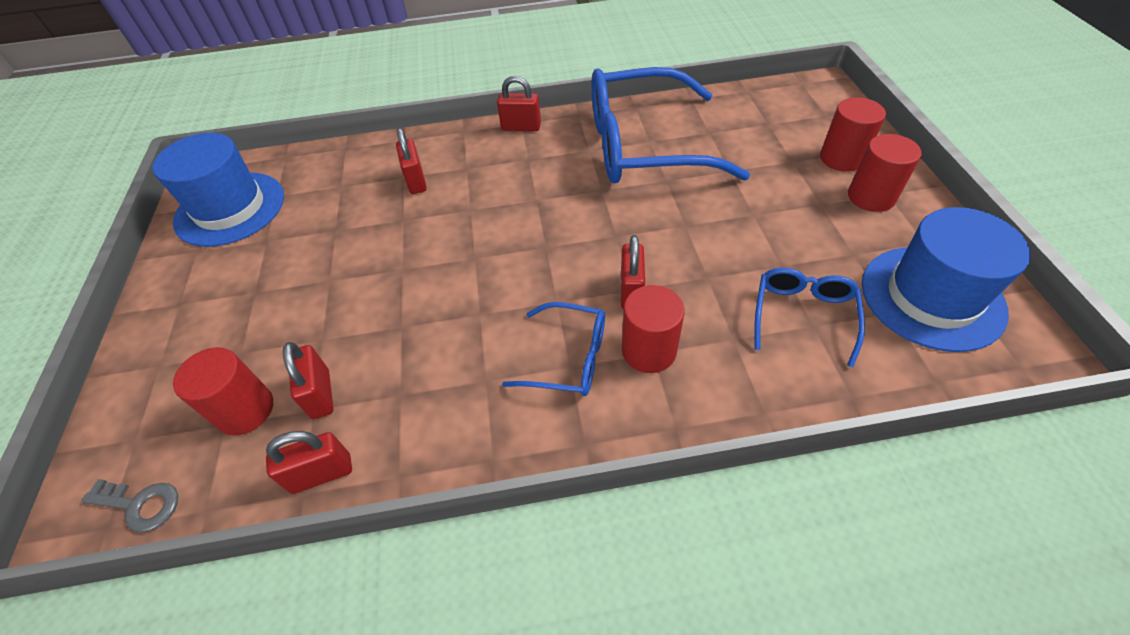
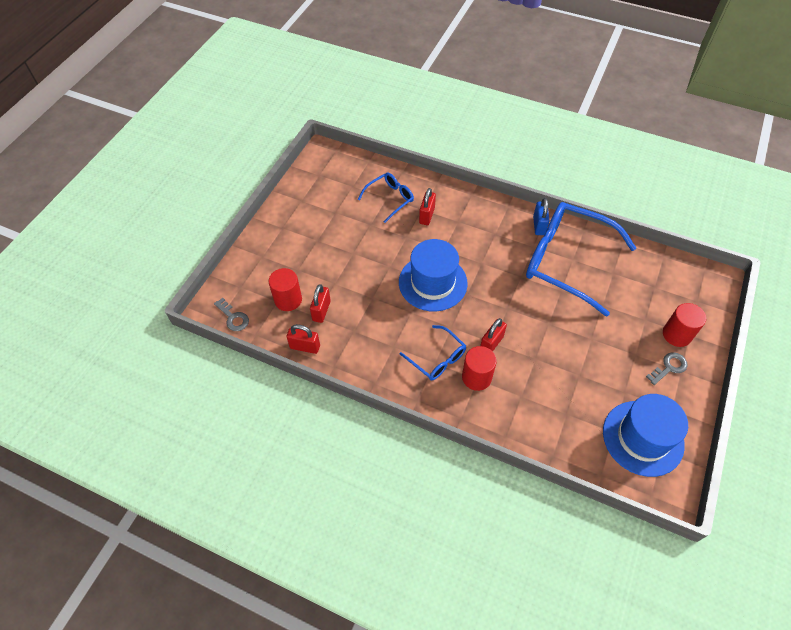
camera: 30 degrees right, 5 degrees up
(230, 208) = (327, 182): blue hat -> blue hat (433, 282)
(521, 127) = (506, 209): red padlock -> none
(577, 125) = (539, 225): none -> blue padlock
(803, 316) = (566, 406): blue glasses -> blue glasses (390, 199)
(871, 197) = (669, 367): red cylinder -> grey key

